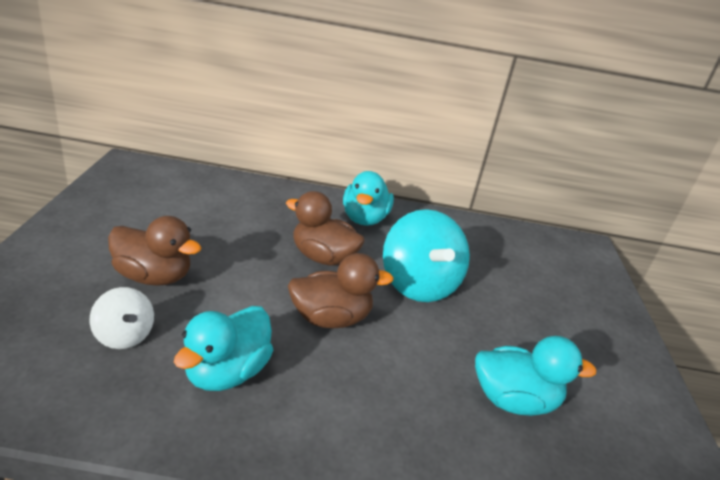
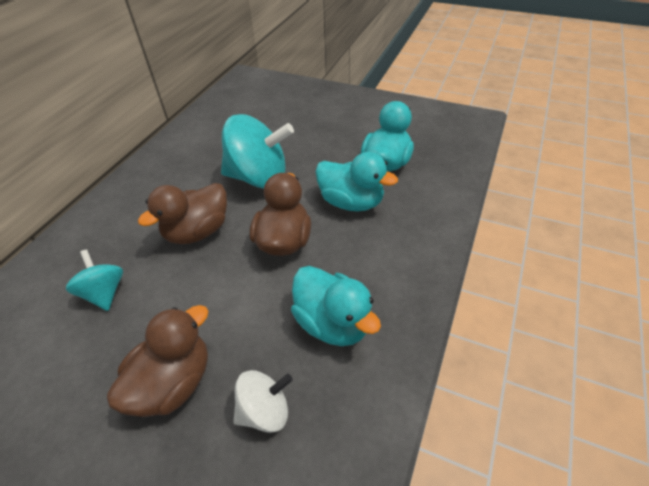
camera: 65 degrees left, 15 degrees up
(239, 222) = (104, 293): none -> turquoise spinning top
(364, 219) = (149, 190): turquoise duck -> turquoise duck (351, 202)

